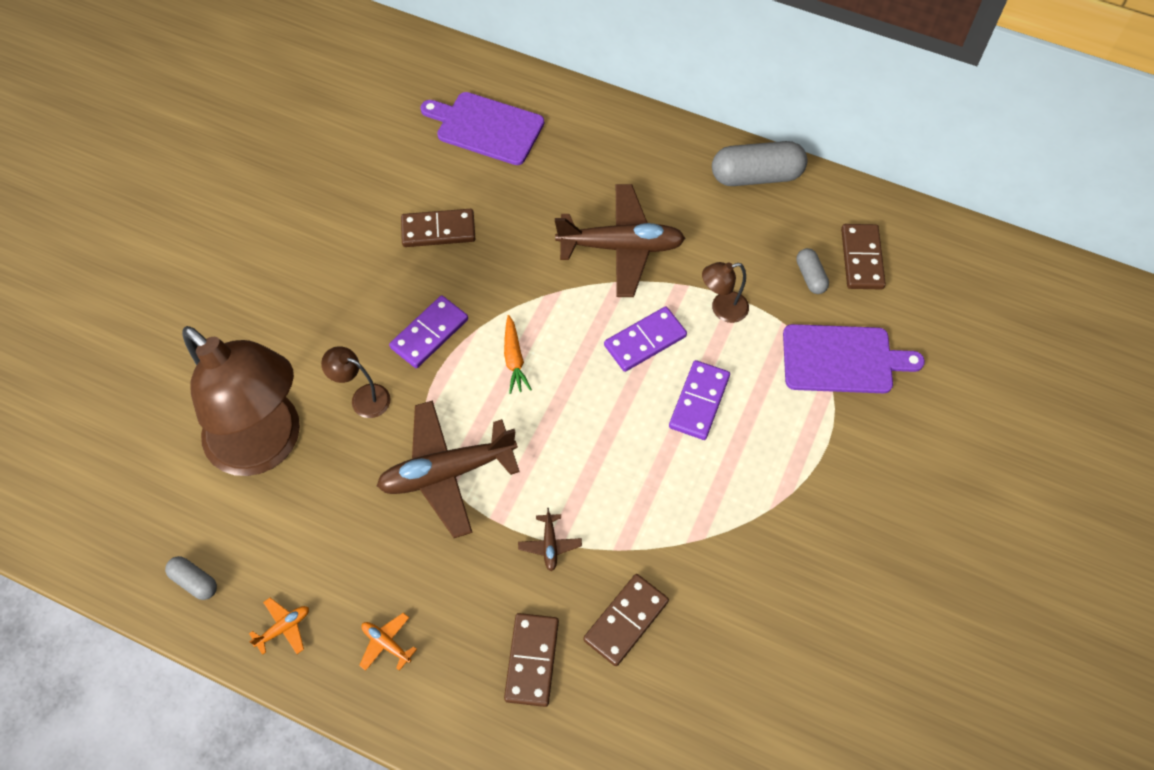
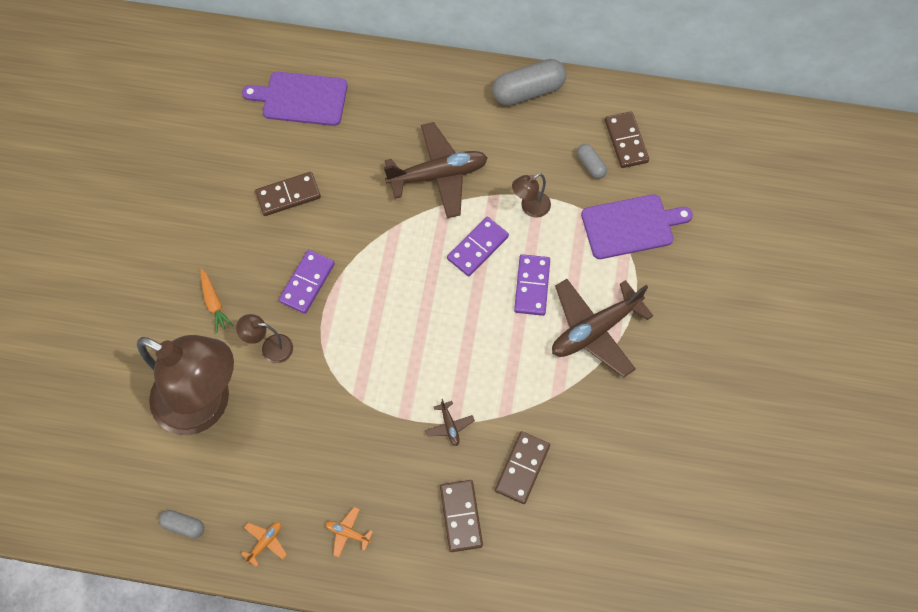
camera: 15 degrees left, 5 degrees up
(447, 472) = (354, 390): brown plane -> brown plane (595, 330)
(514, 359) = (380, 287): orange carrot -> orange carrot (214, 303)

